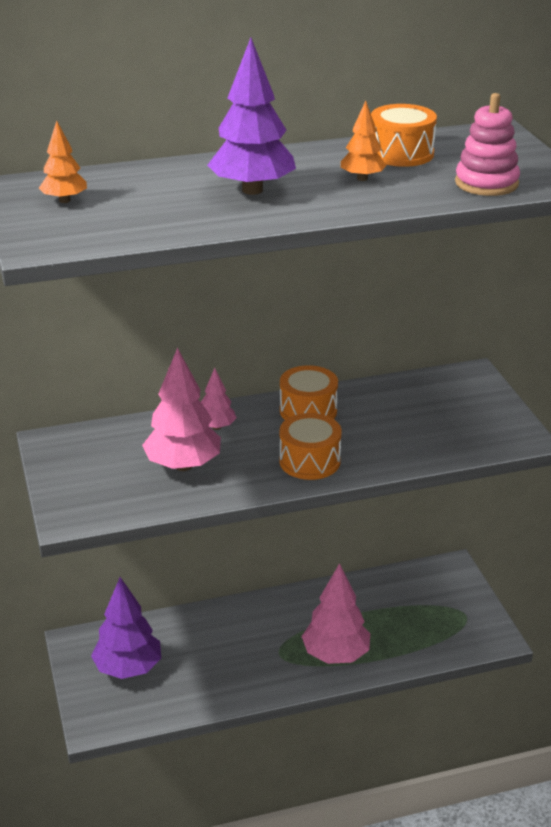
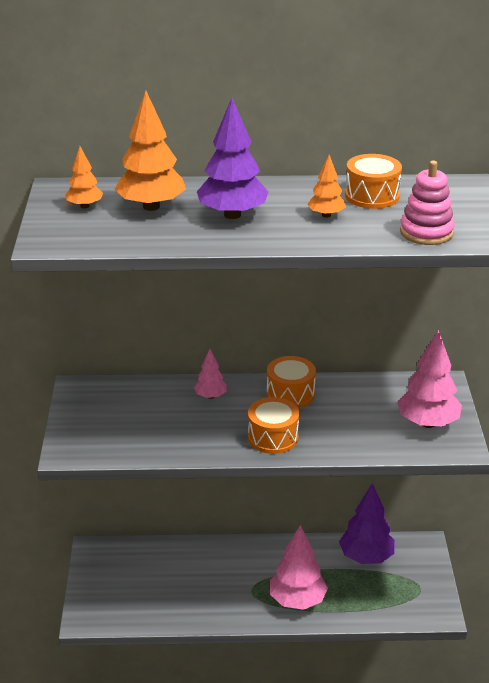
camera: 15 degrees right, 0 degrees up
(128, 668) = (127, 579): purple tree -> purple tree (366, 557)
(148, 192) = (151, 206): none -> orange tree
(183, 465) = (171, 424): pink tree -> pink tree (428, 423)

